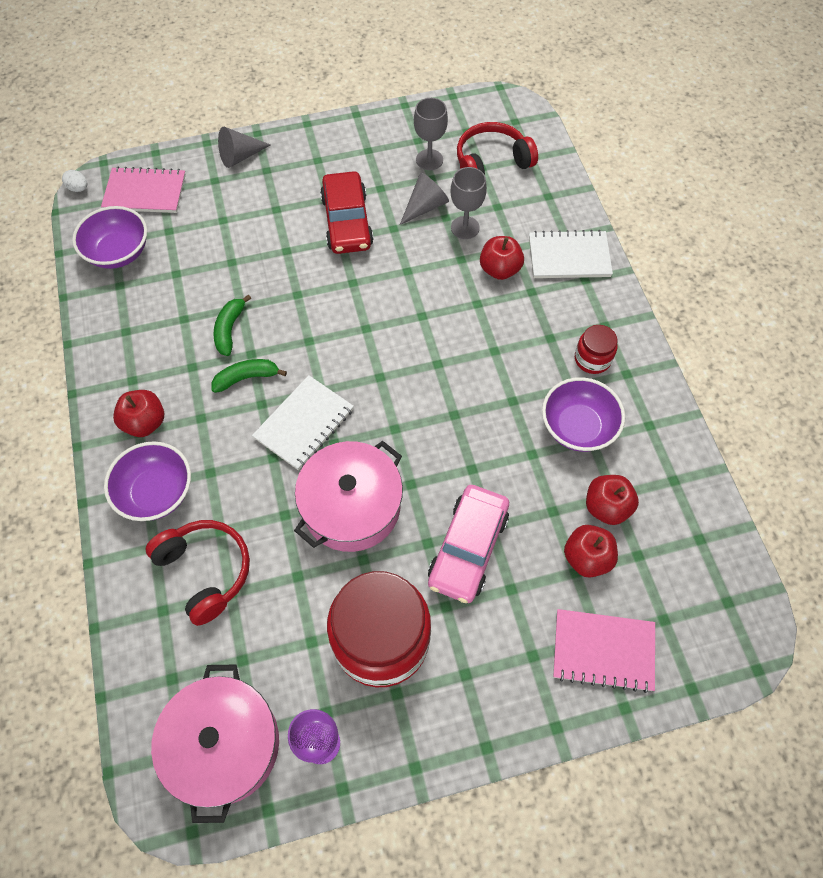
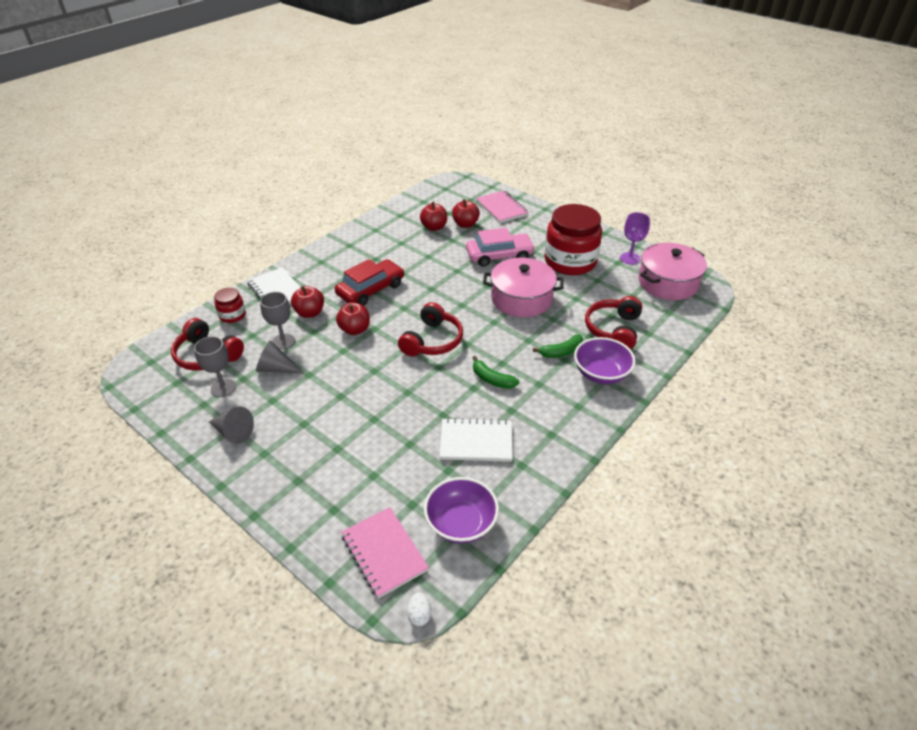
camera: 125 degrees left, 20 degrees down
(145, 422) = (570, 407): red apple -> red apple (355, 329)
(230, 329) = (466, 409): green banana -> green banana (561, 352)
(240, 156) = (293, 509): grey cone -> grey cone (233, 432)
(304, 424) = (495, 339): white notebook -> white notebook (476, 441)
(347, 222) = (320, 401): red car -> red car (371, 289)
(354, 359) = (432, 341): none -> red headphones
(577, 427) = (398, 248): purple bowl -> none
(592, 359) = (349, 258): red jar -> red jar (232, 315)

